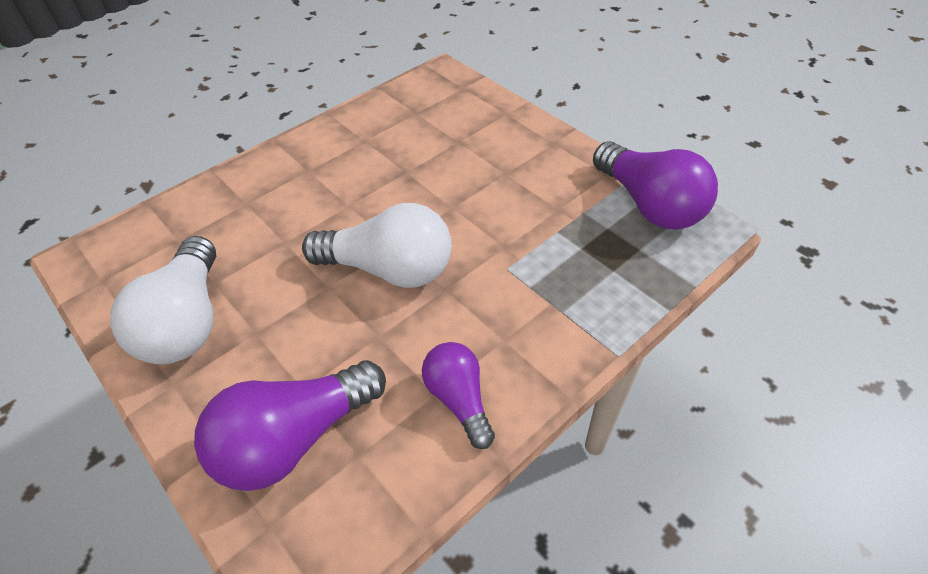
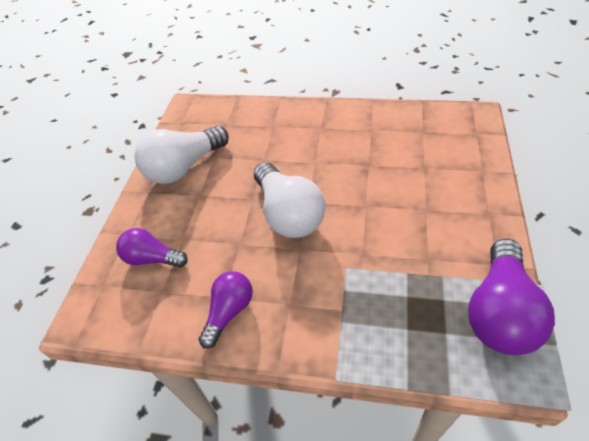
camera: 55 degrees right, 0 degrees up
(295, 439) = (152, 258): purple light bulb -> purple light bulb, size x0.60

